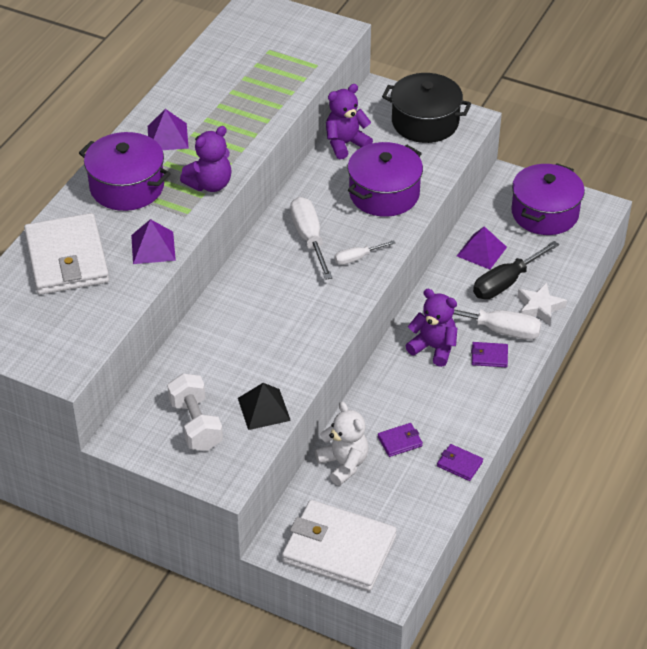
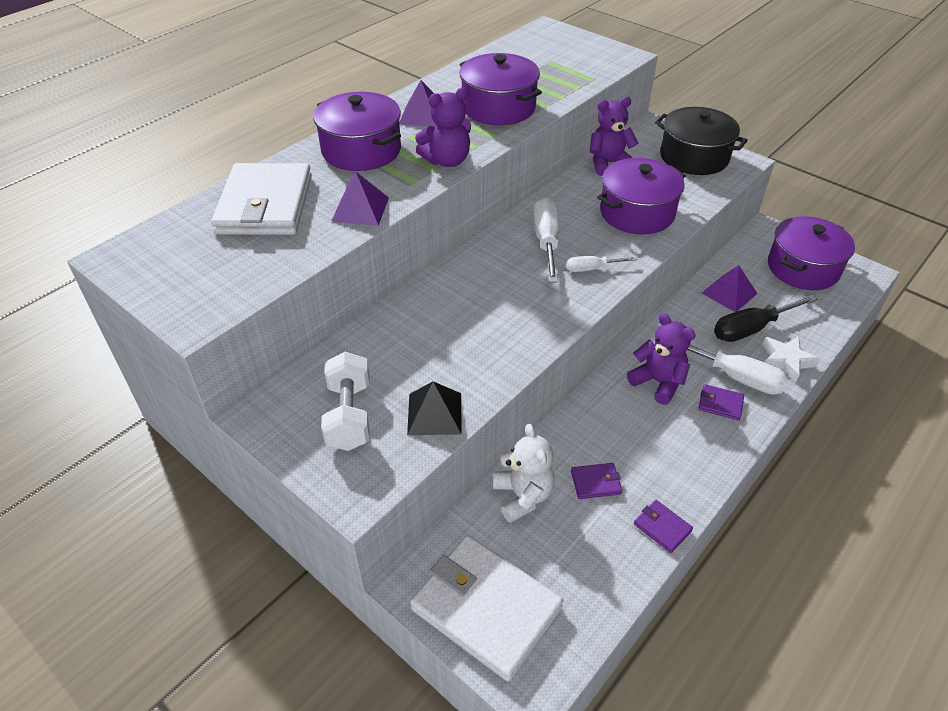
camera: 15 degrees right, 0 degrees up
(236, 116) = (498, 107): none -> purple pot

